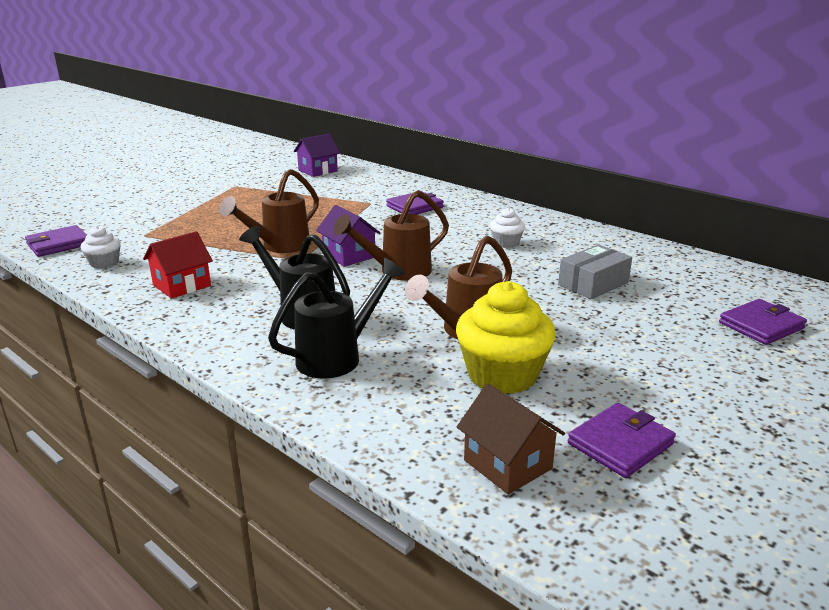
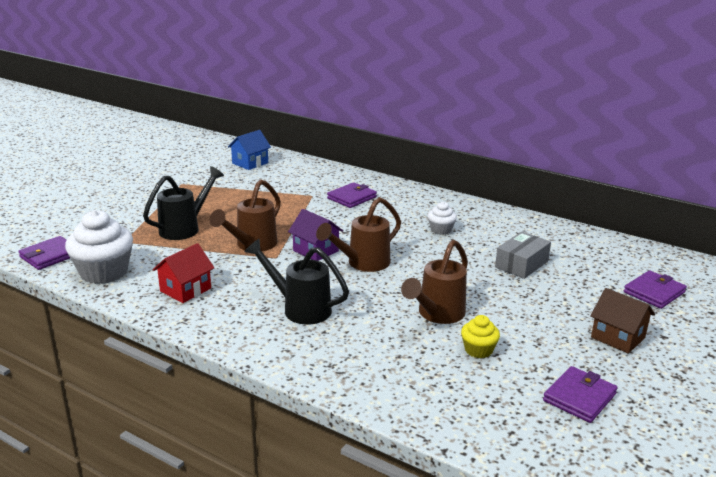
camera: 10 degrees left, 0 degrees up
(104, 263) = (104, 272): white cupcake -> white cupcake, size x1.94
(318, 171) = (250, 163): purple house -> blue house
(338, 356) = (346, 345): black watering can -> black watering can (185, 228)
(502, 375) = (478, 350): yellow cupcake -> yellow cupcake, size x0.51
(507, 464) = (506, 421): brown house -> brown house (618, 337)

